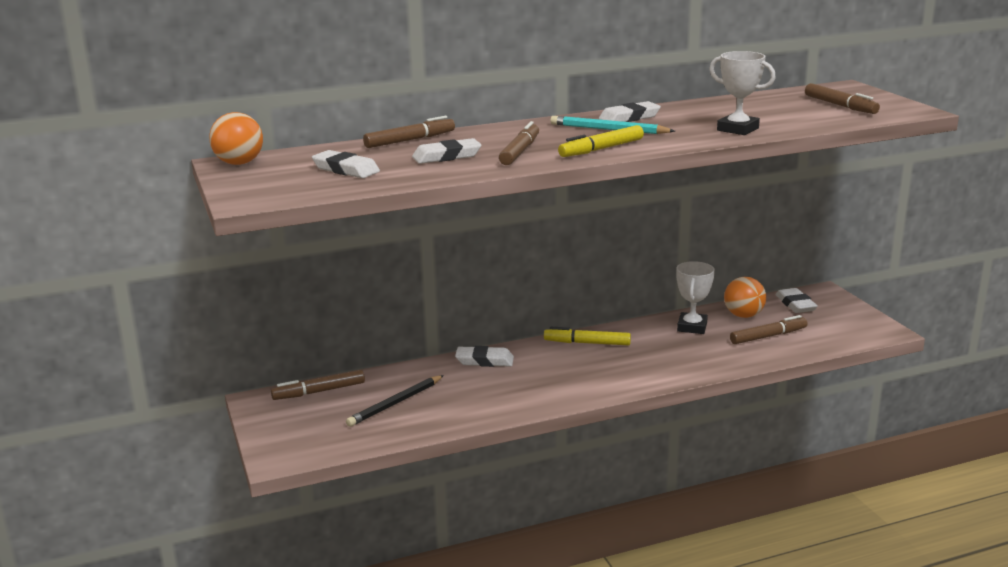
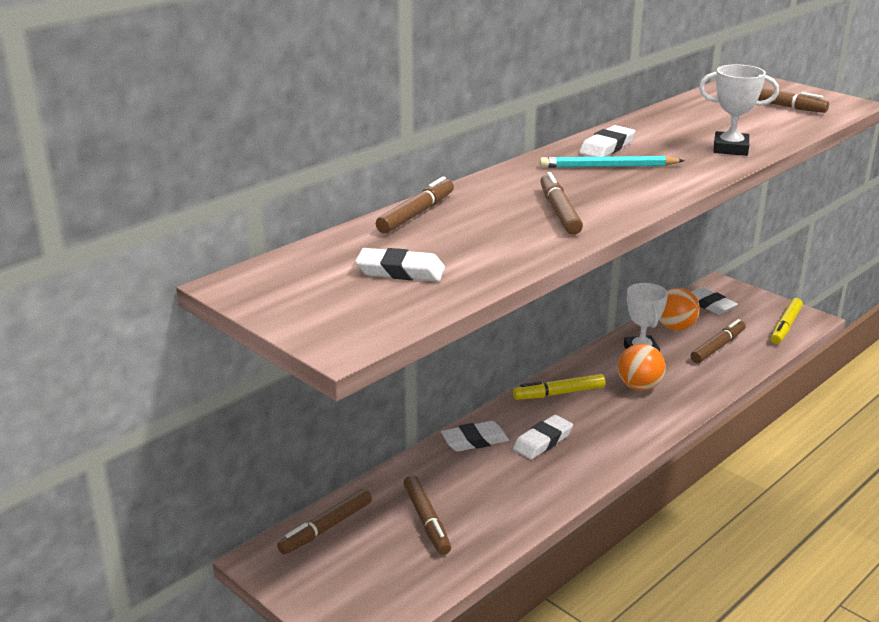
camera: 25 degrees left, 5 degrees up
(239, 163) = (253, 284): orange ball -> orange ball (639, 387)
(395, 403) = (426, 520): black pencil -> brown marker
(447, 156) = (490, 232): white eraser -> white eraser (542, 441)
(601, 149) = (638, 195): yellow marker -> yellow marker (785, 326)

